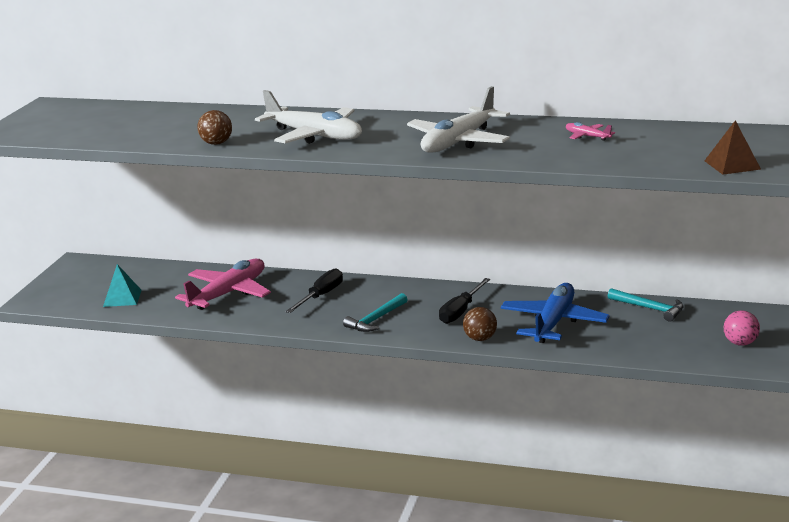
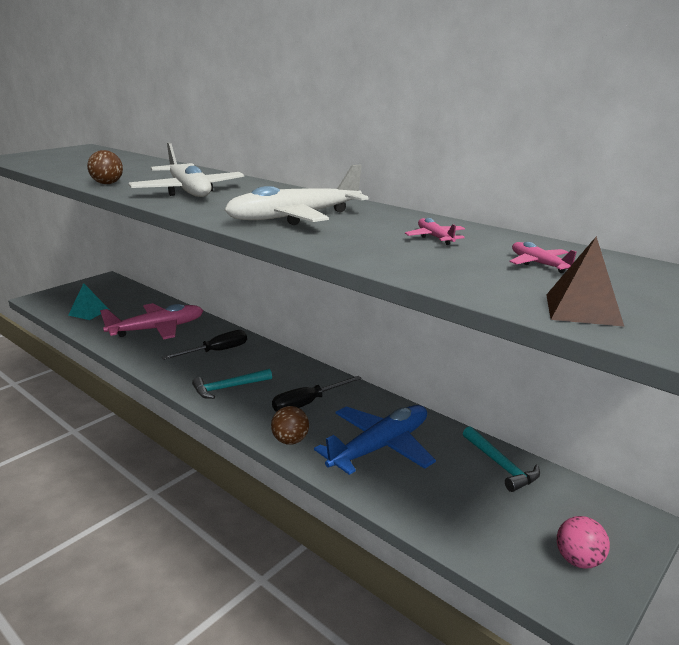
camera: 25 degrees right, 0 degrees up
(678, 142) = (539, 264): none -> pink plane

